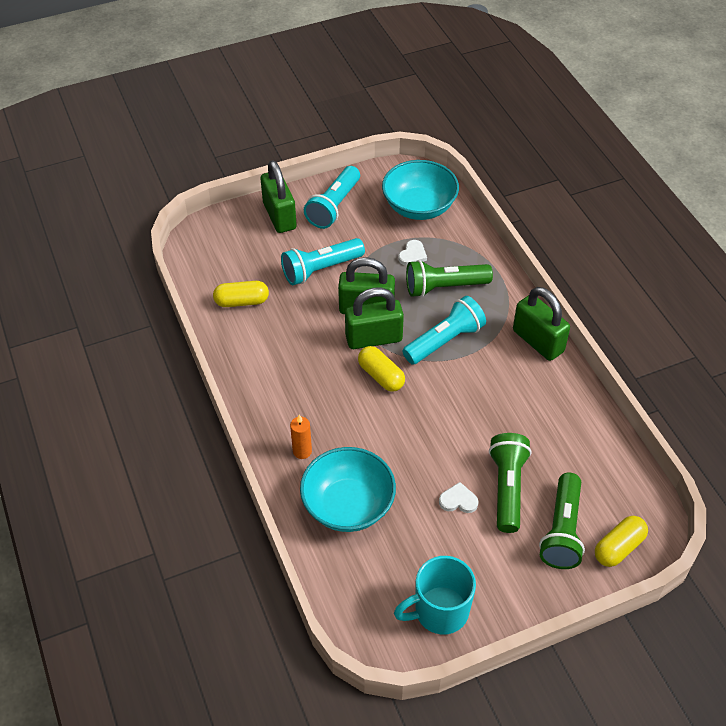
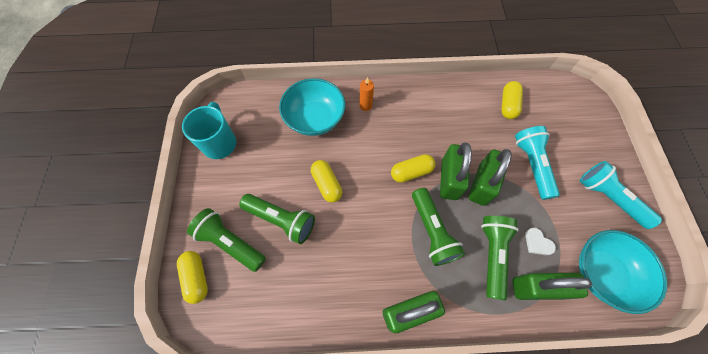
camera: 110 degrees right, 15 degrees up
(279, 216) = (600, 153): green padlock -> green padlock (537, 288)
(438, 457) = (327, 184): none -> yellow capsule
(444, 341) = (432, 231): turquoise flashlight -> green flashlight
(458, 500) = (287, 183): white heart -> none

